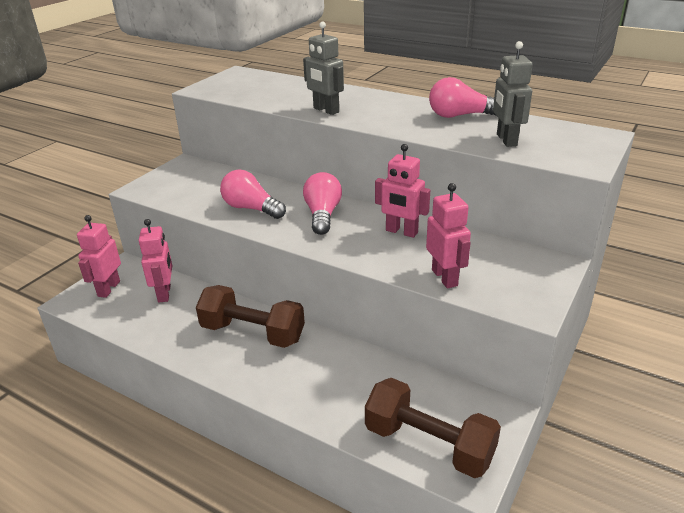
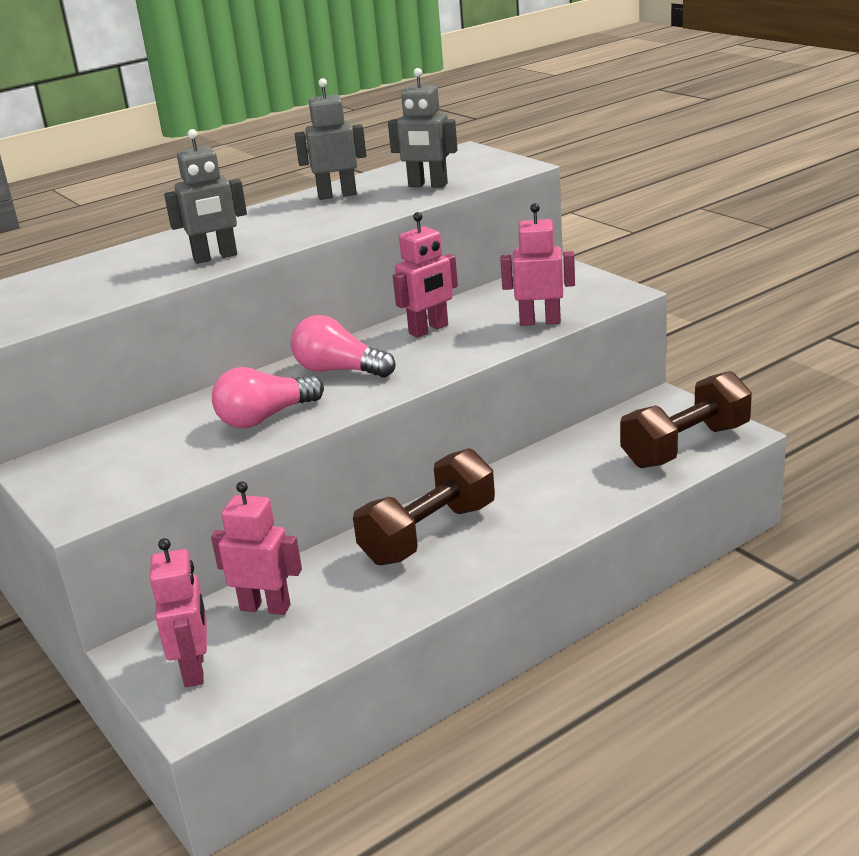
camera: 65 degrees left, 5 degrees down
(108, 289) = (195, 669): pink robot -> pink robot turned 135 degrees counterclockwise
(460, 116) = (337, 195): pink light bulb -> grey robot

